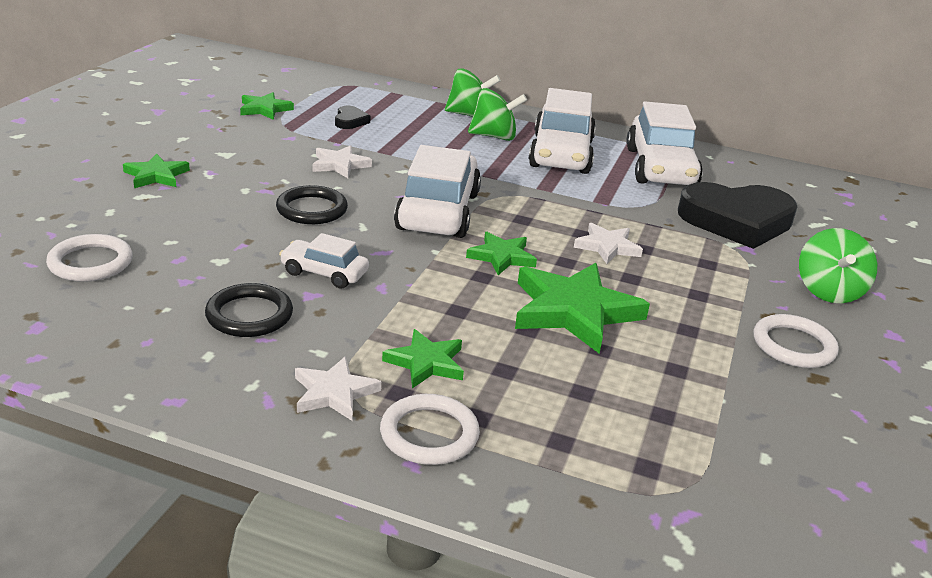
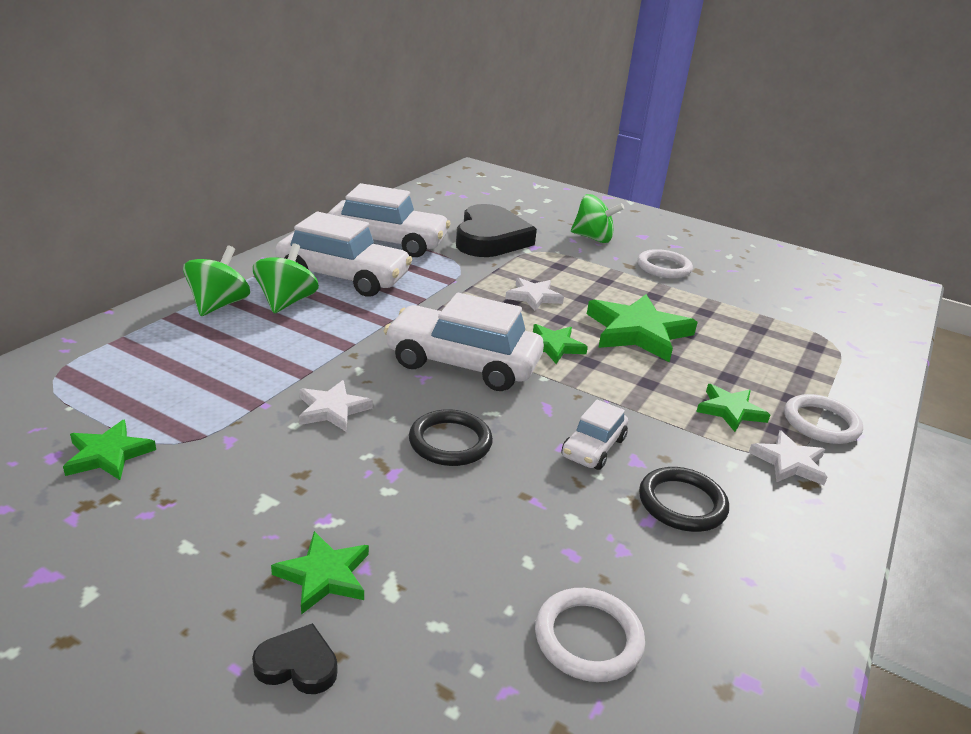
camera: 80 degrees left, 0 degrees up
(350, 121) = (195, 386): black heart -> black heart (298, 665)

